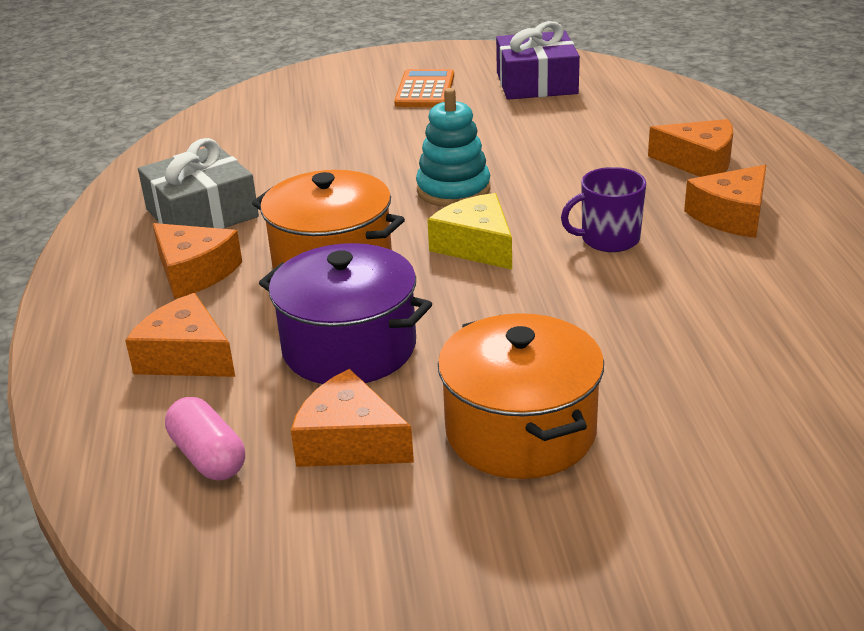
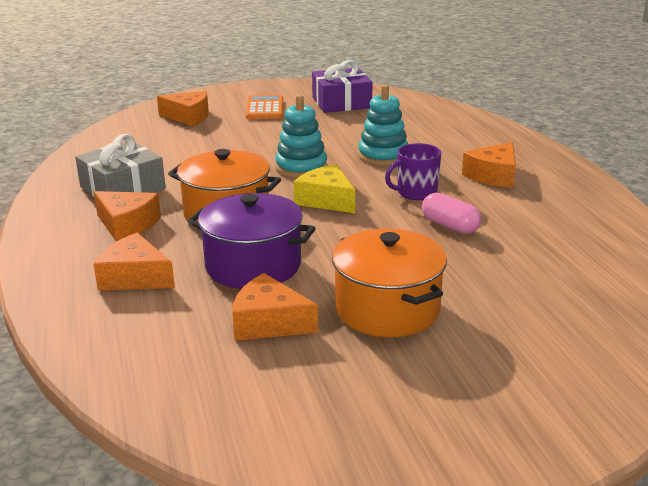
camera: 10 degrees left, 5 degrees down
(208, 457) = (168, 338): pink capsule -> pink capsule (450, 225)
(575, 175) = (383, 156): none -> turquoise stacking toy
(699, 162) = (463, 146): orange cheese -> orange cheese (188, 117)

